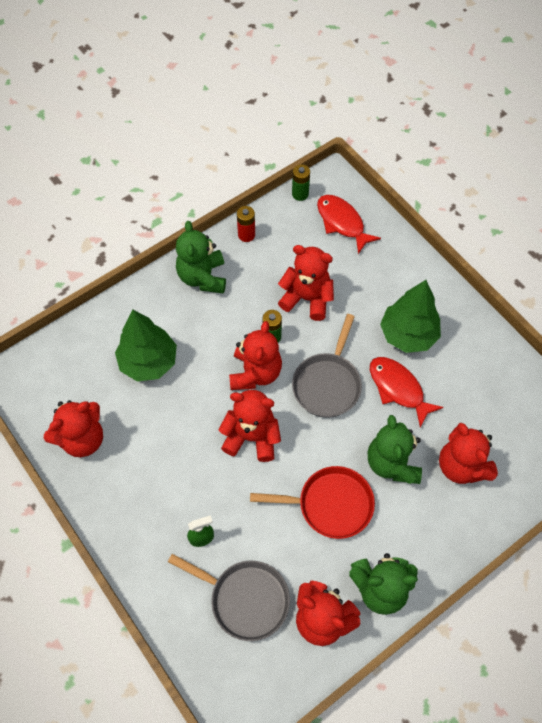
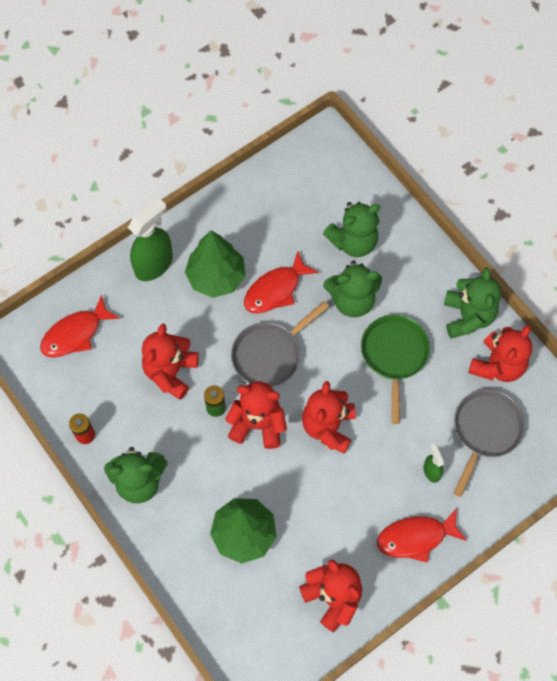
camera: 90 degrees left, 5 degrees up
(133, 519) = (416, 537): none -> red fish
(300, 194) = (33, 377): green battery -> none
(328, 384) = (270, 354): grey pan -> grey pan turned 120 degrees clockwise
(330, 504) = (394, 356): red pan -> green pan
(417, 281) = (154, 264): none -> green spray bottle
(461, 466) = (353, 241): red teddy bear -> green teddy bear

